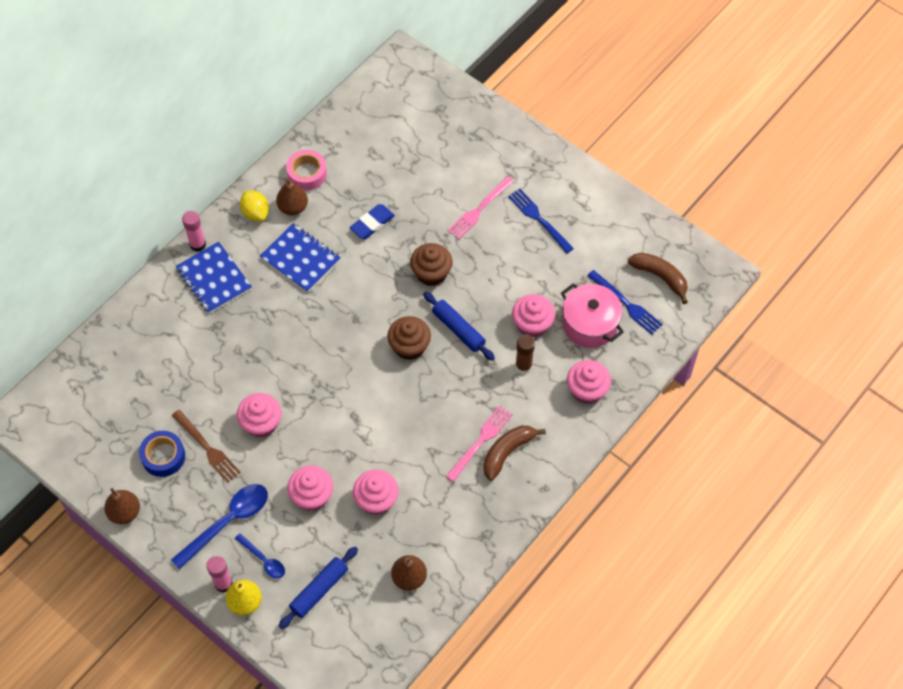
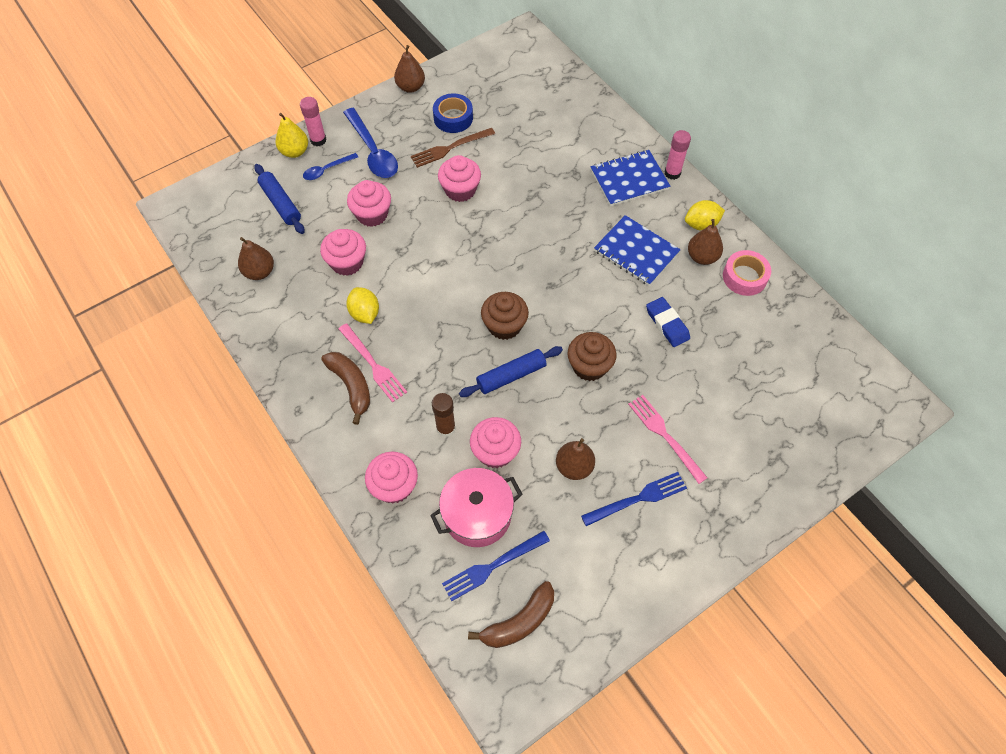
camera: 105 degrees right, 0 degrees up
(300, 259) = (636, 252): blue notebook -> blue notebook turned 75 degrees clockwise
(429, 465) = (365, 313): none -> yellow lemon
(527, 266) = (574, 467): none -> brown pear

